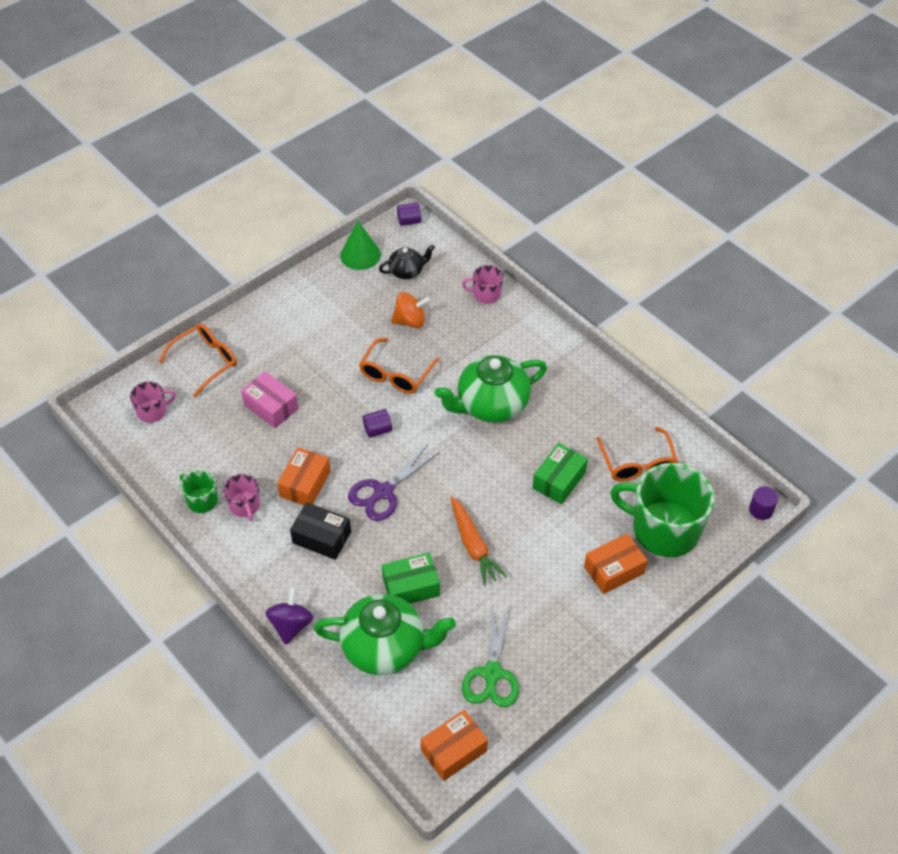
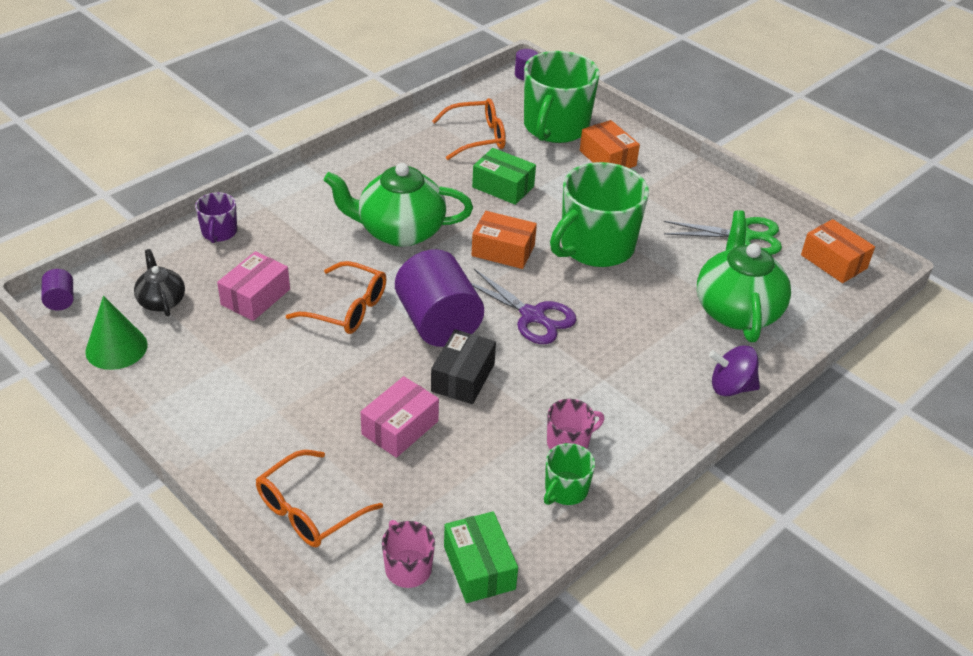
camera: 95 degrees left, 10 degrees down
(206, 361) = (309, 511): orange glasses -> orange glasses turned 90 degrees counterclockwise
(305, 484) = (528, 385): orange box -> orange box (503, 250)
(321, 537) = (605, 366): black box -> black box (463, 377)
(377, 430) = (438, 323): purple cylinder -> purple cylinder, size x2.32
(410, 321) = (255, 297): orange spinning top -> pink box
(411, 587) = (657, 292): green box -> green box (479, 567)
(473, 545) = (595, 247): orange carrot -> green mug
(486, 294) = (219, 232): pink mug -> purple mug
(491, 405) = (399, 231): green teapot -> green teapot turned 120 degrees clockwise

